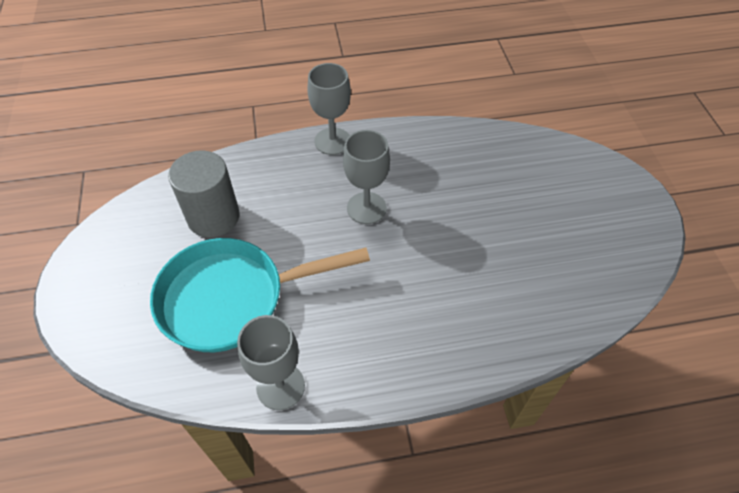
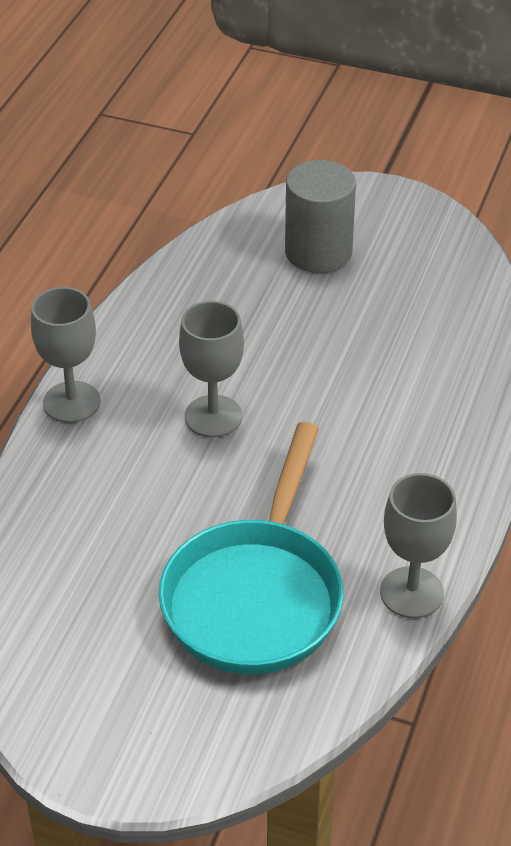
camera: 60 degrees left, 10 degrees down
(213, 217) = (104, 571): grey cylinder -> grey cylinder (318, 252)

